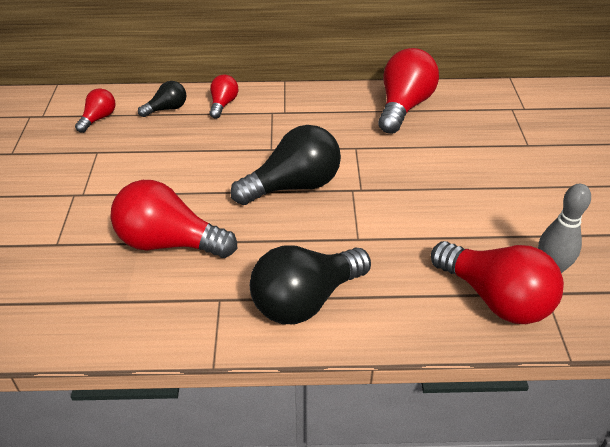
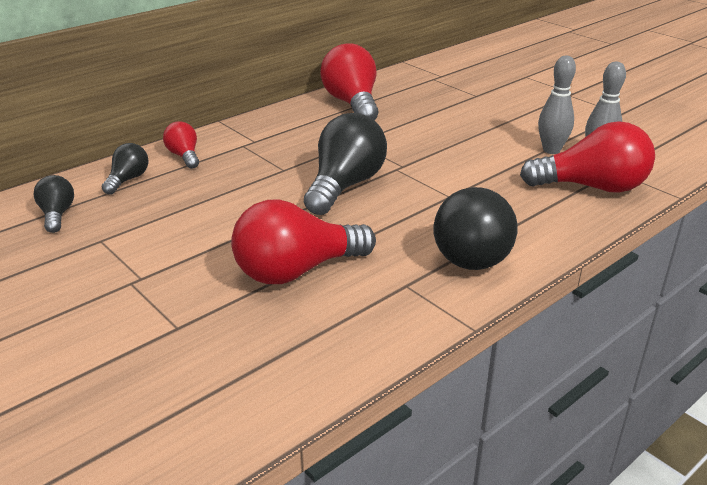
camera: 40 degrees left, 10 degrees down
(98, 119) = (57, 215): red light bulb -> black light bulb
(514, 239) = (551, 150): none -> grey bowling pin

